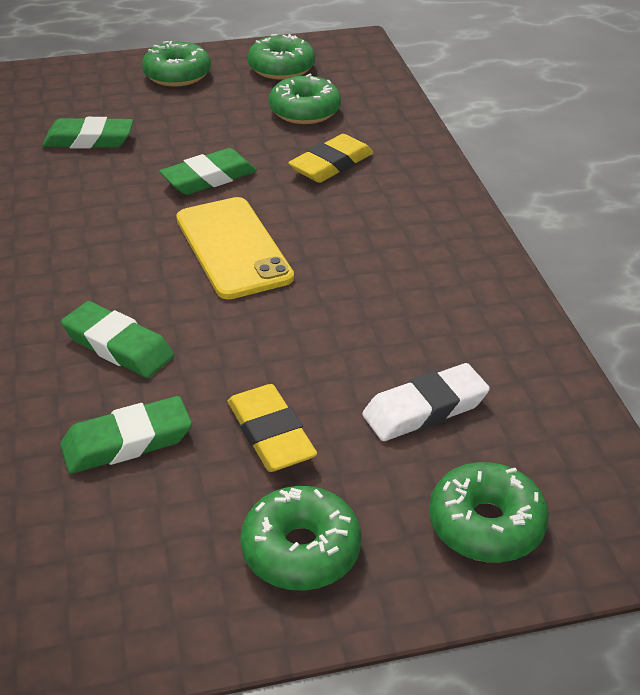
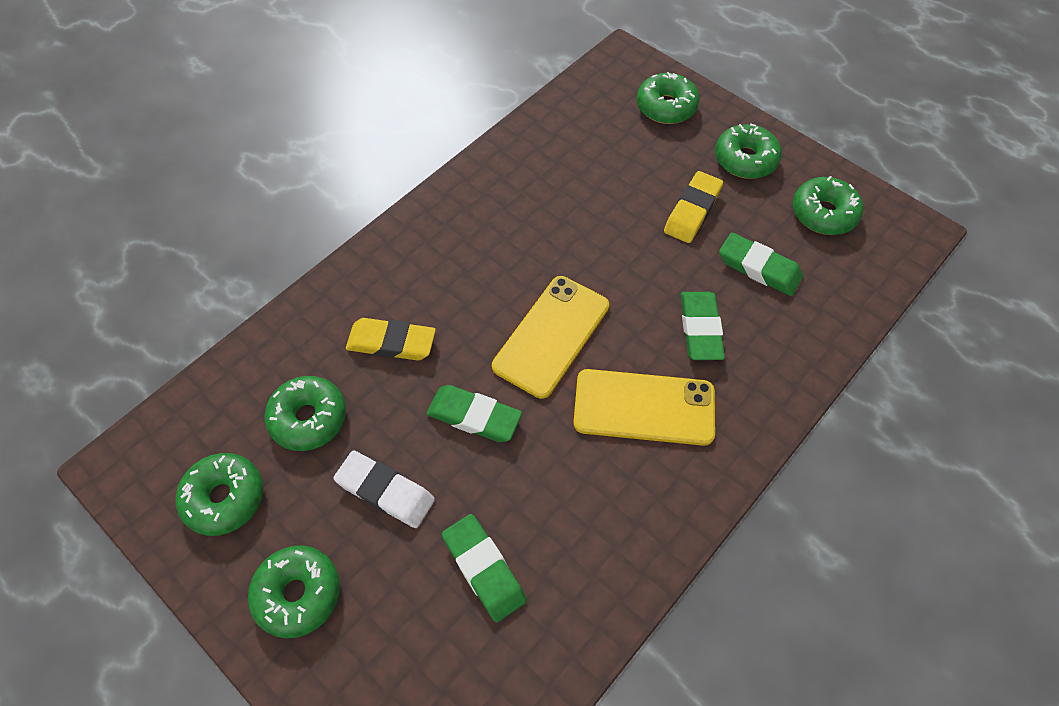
camera: 125 degrees left, 20 degrees up
(94, 266) = (644, 407): none -> yellow phone
(123, 572) = (823, 213): none -> green donut
(425, 409) = (613, 160): white eraser -> white eraser (385, 491)

